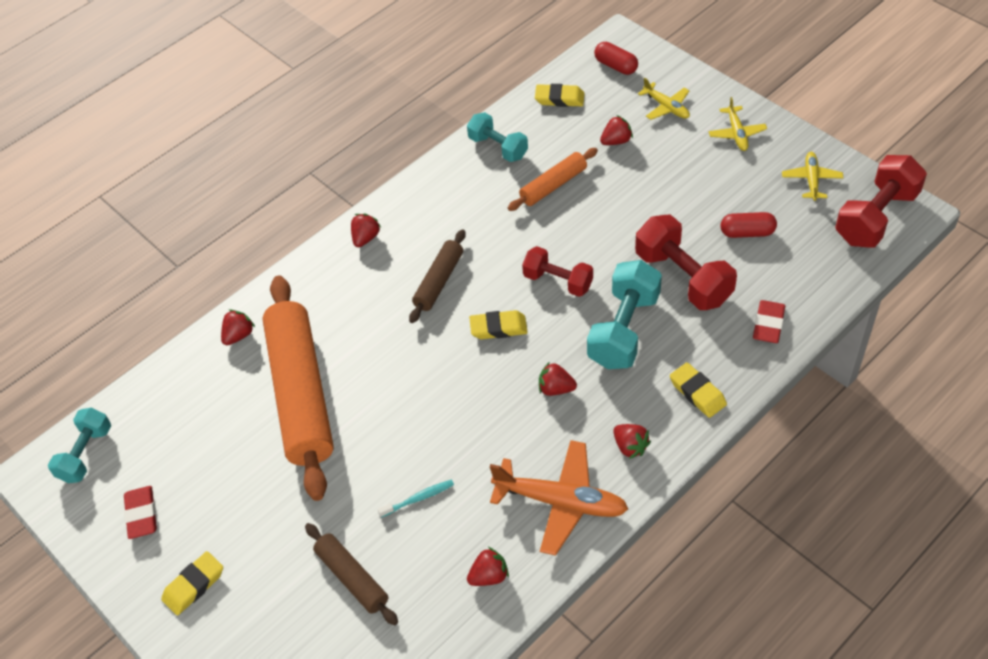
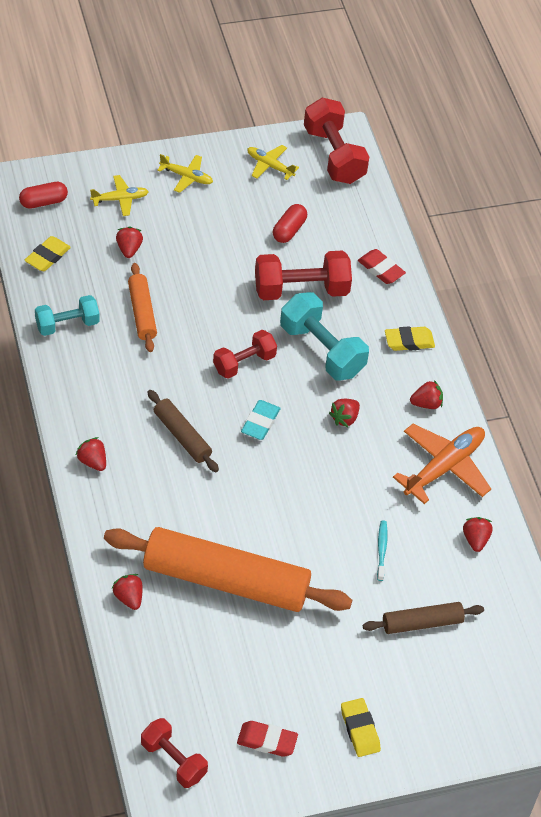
camera: 70 degrees left, 0 degrees up
(86, 454) = (173, 760): turquoise dumbbell -> red dumbbell
(498, 328) = (260, 422): yellow eraser -> turquoise eraser

